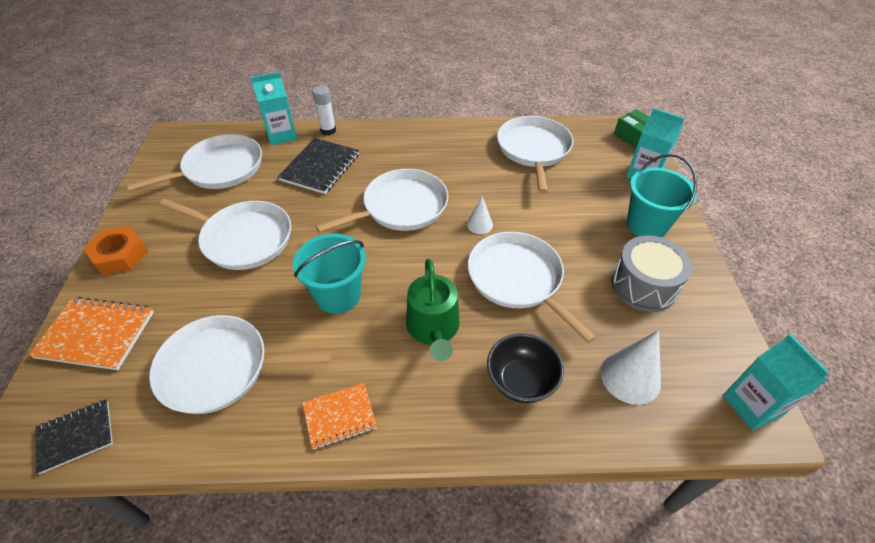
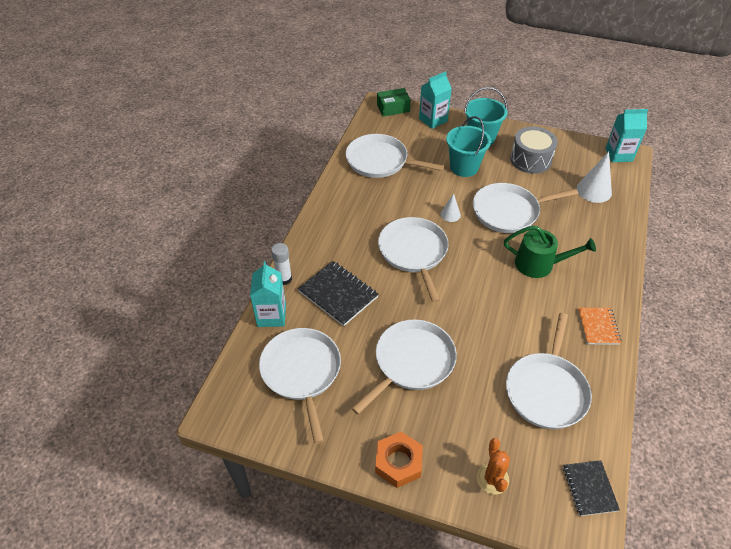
camera: 70 degrees left, 0 degrees up
(96, 334) = (492, 479): orange notebook -> orange cactus
(338, 295) = (495, 309): turquoise bucket -> turquoise bucket (464, 167)
(521, 381) = (588, 235): black bowl -> none

